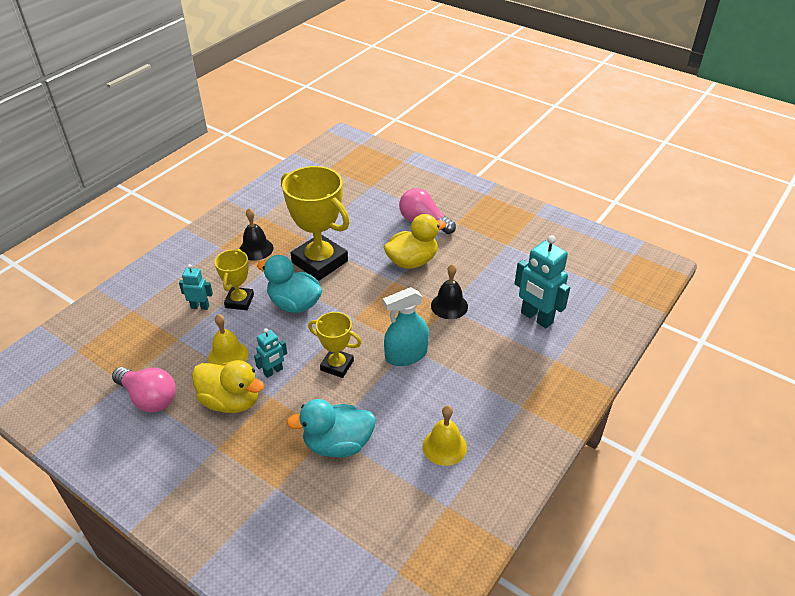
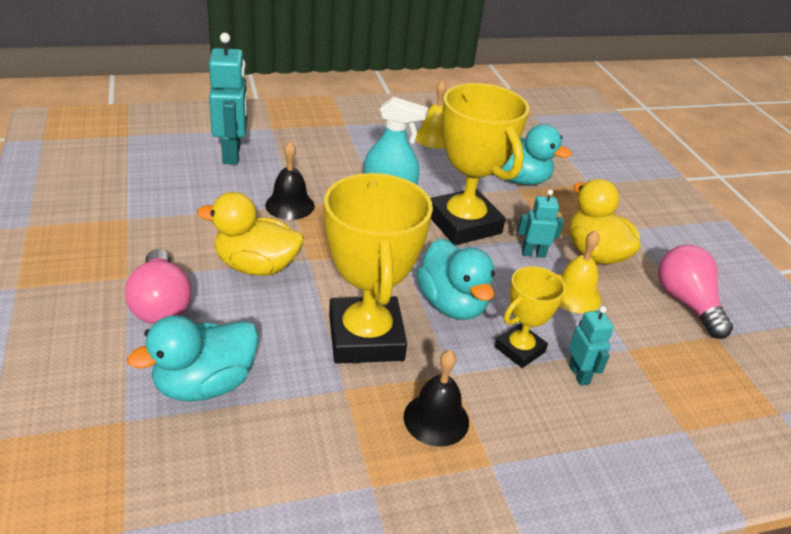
camera: 145 degrees left, 5 degrees down
(200, 306) = (579, 374): turquoise robot -> turquoise robot turned 150 degrees counterclockwise
(337, 365) = (463, 224): yellow trophy -> yellow trophy, size x1.85
(361, 209) = (205, 384): none -> turquoise duck

